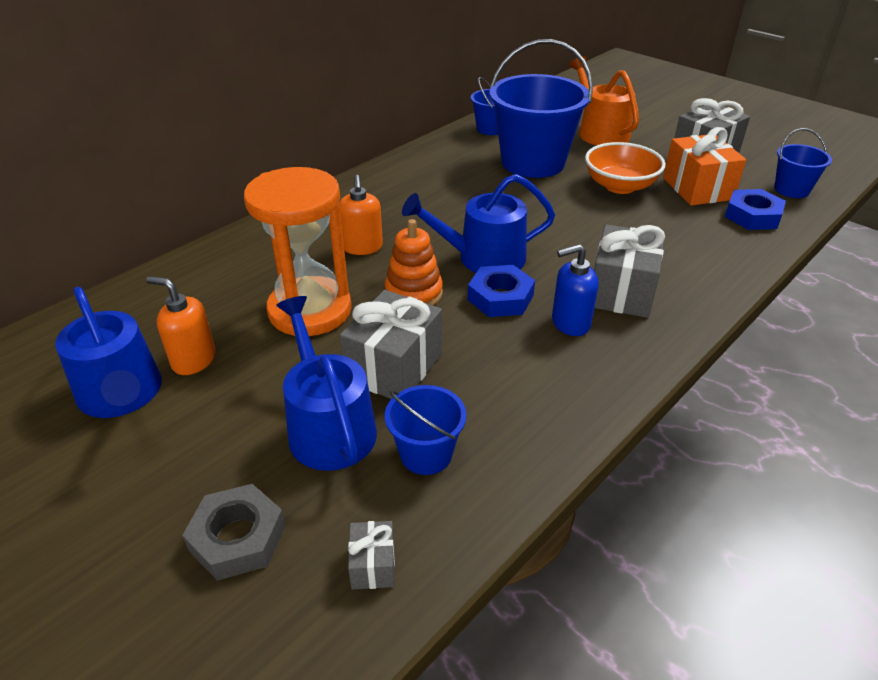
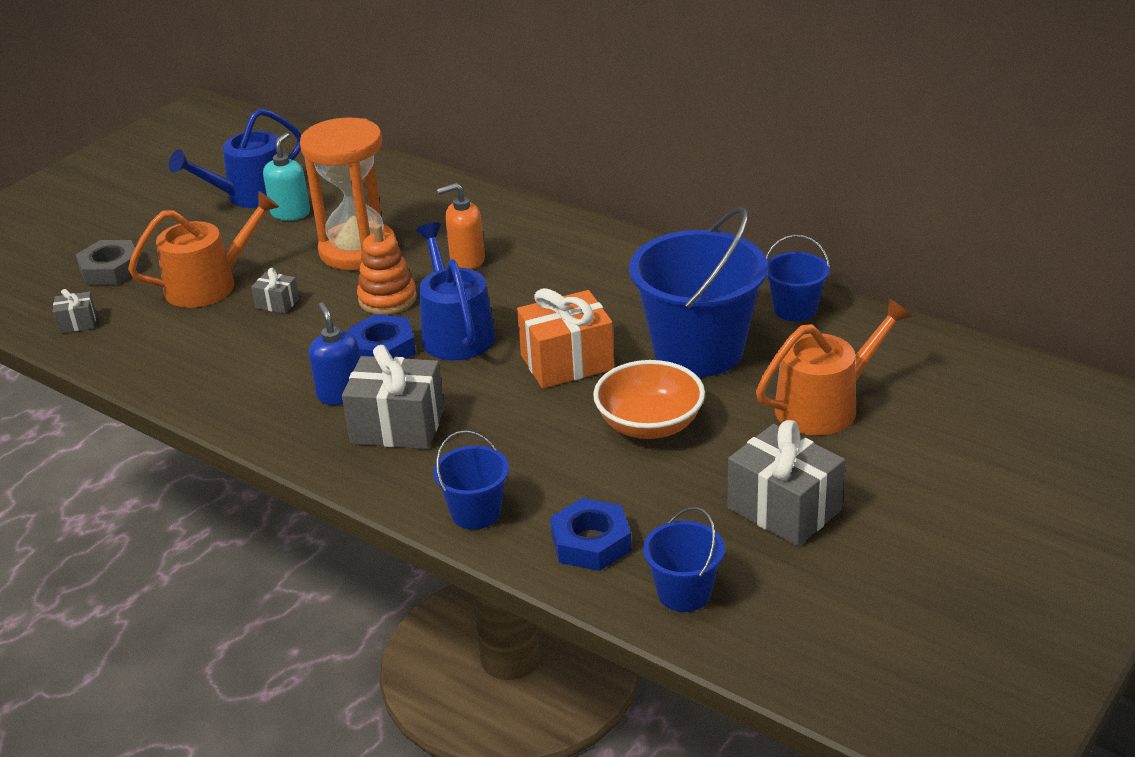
camera: 85 degrees right, 5 degrees down
(193, 360) = (290, 213): orange soap dispenser -> turquoise soap dispenser
(328, 426) = (209, 285): blue watering can -> orange watering can
(394, 367) = (277, 303): grey gift -> grey gift, size x0.48
(426, 454) = (174, 331): blue bucket -> blue bucket (476, 512)
(697, 189) = (661, 495): orange gift -> orange gift (567, 362)

